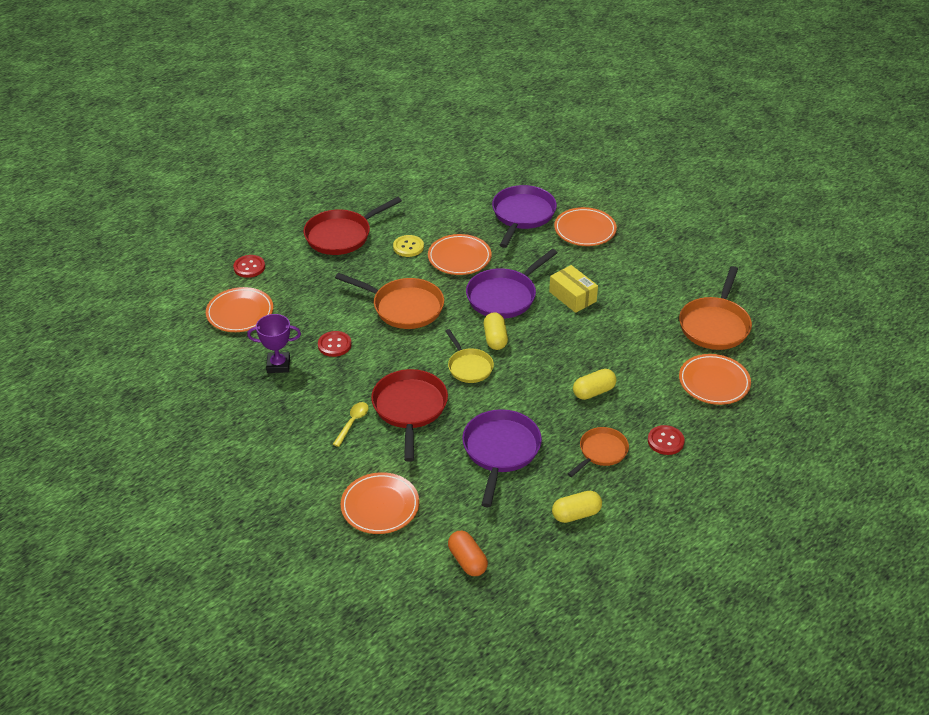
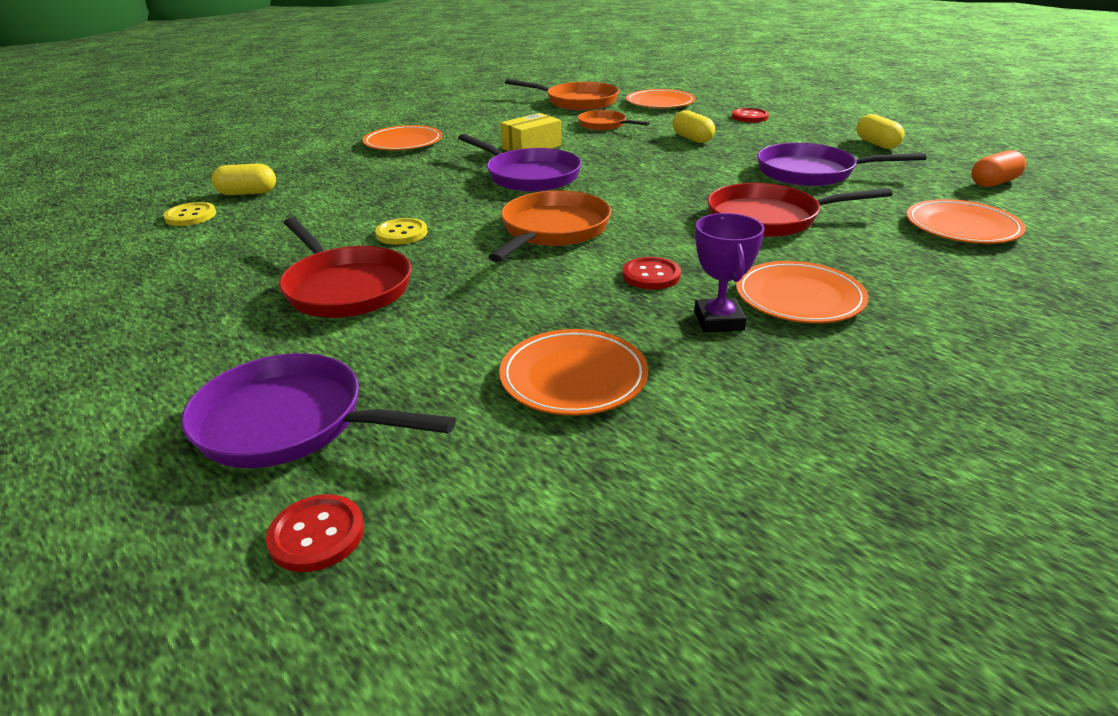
camera: 90 degrees left, 10 degrees down
(249, 267) = (416, 381): red button -> red button (317, 535)
(352, 423) = (821, 252): yellow spoon -> none
(445, 165) = (190, 216): none -> yellow button
(459, 257) = (439, 201): orange plate -> orange plate (799, 298)
(469, 367) = (672, 190): yellow pan -> none
(495, 339) = (614, 179): yellow capsule -> yellow capsule (247, 193)
(522, 215) = (356, 170): purple pan -> purple pan (290, 423)
(601, 452) = (781, 136): orange pan -> orange pan (604, 125)

